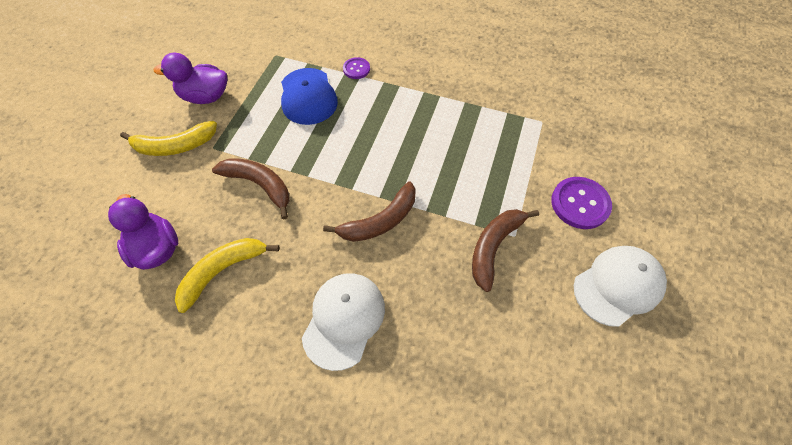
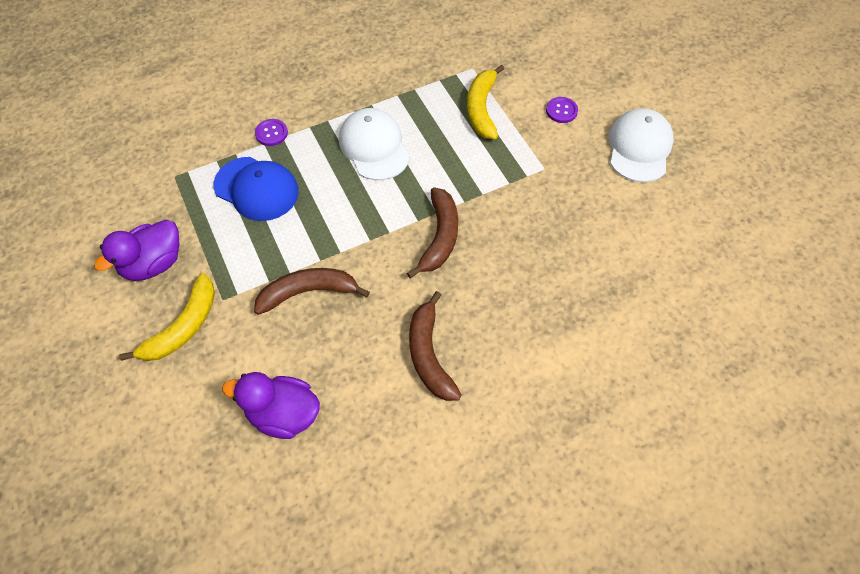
camera: 45 degrees left, 0 degrees up
(222, 271) = (363, 378): yellow banana -> yellow banana (481, 109)
(344, 320) = (496, 325): white cap -> white cap (374, 147)
(493, 247) = (539, 188): brown banana -> brown banana (429, 355)
(580, 204) = (561, 111): purple button -> purple button, size x0.57

